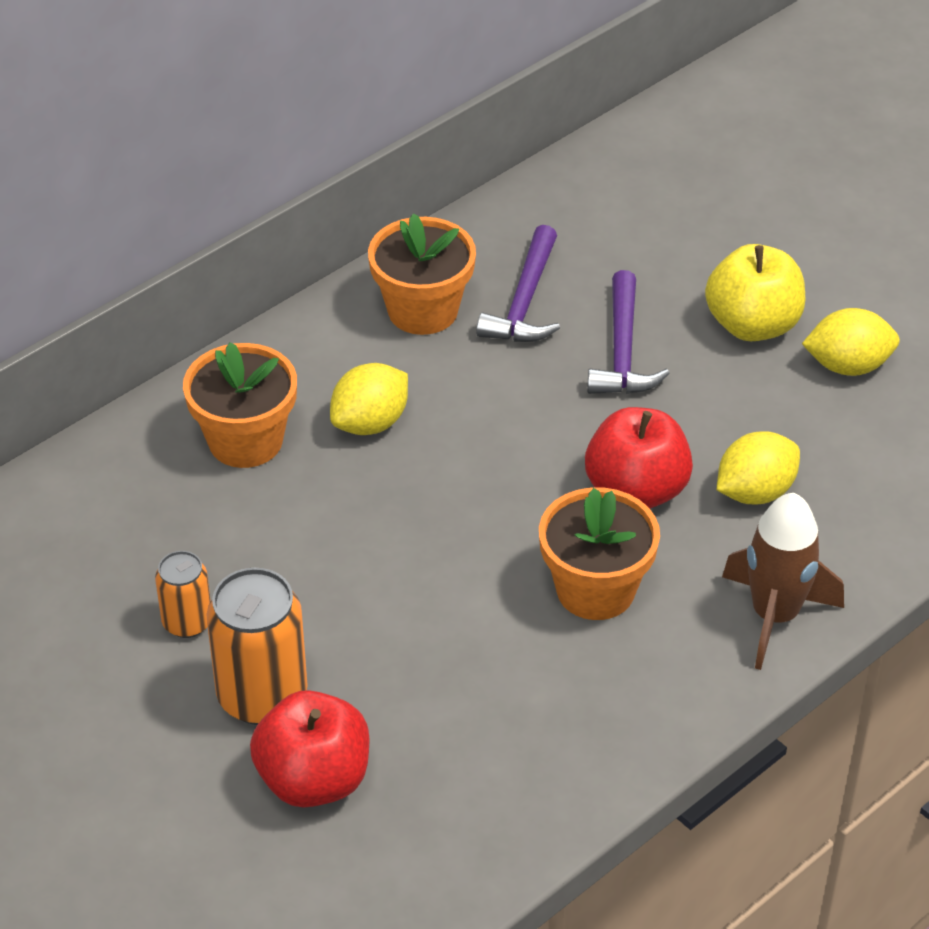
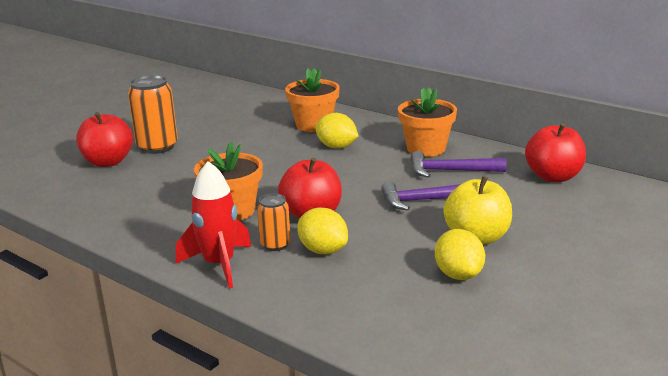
camera: 80 degrees right, 20 degrees down
(187, 622) = (200, 129): orange can -> orange can (275, 245)
(582, 198) = (553, 177): none -> red apple
(774, 616) = (219, 265): brown rocket -> red rocket

